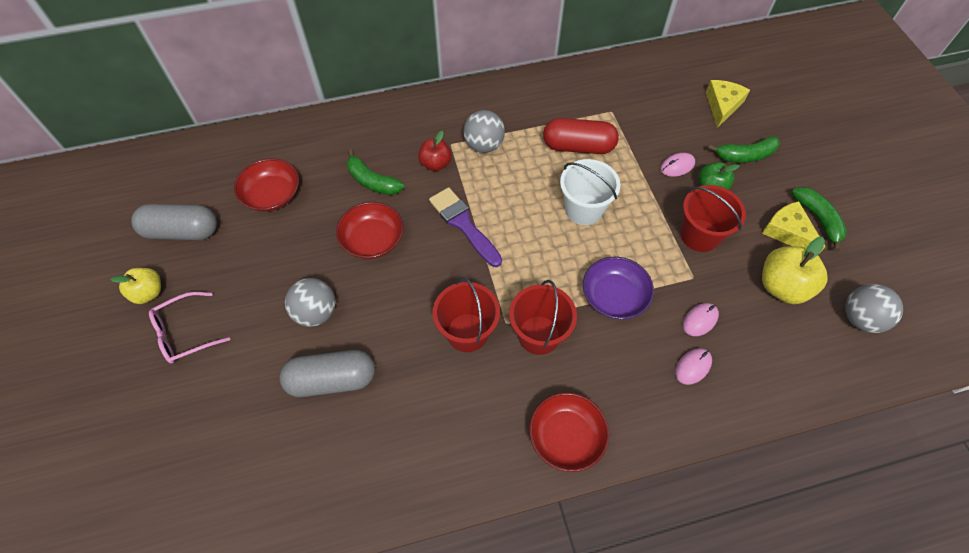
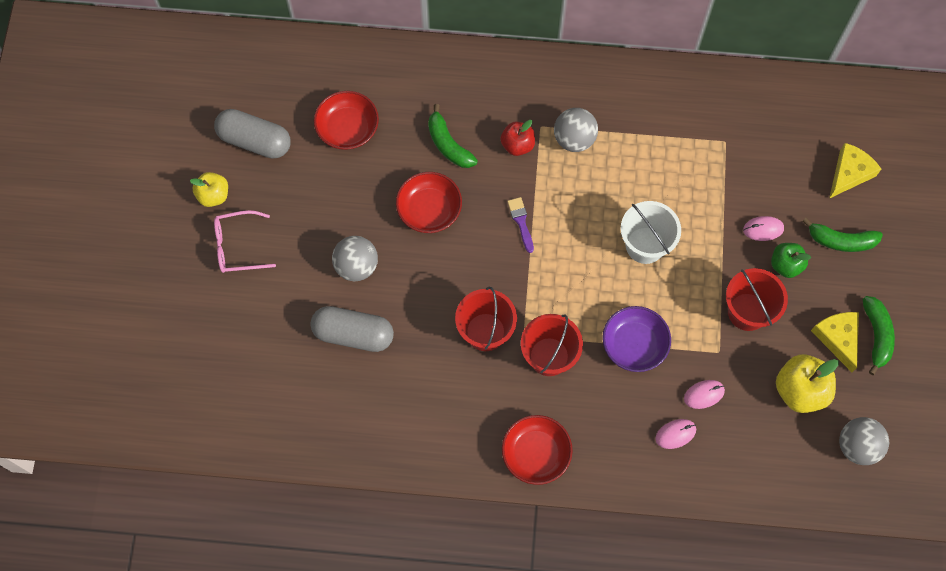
camera: 20 degrees right, 10 degrees up
(463, 224) = (521, 222): purple brush -> purple brush, size x0.56
(578, 146) = (670, 172): red capsule -> none

